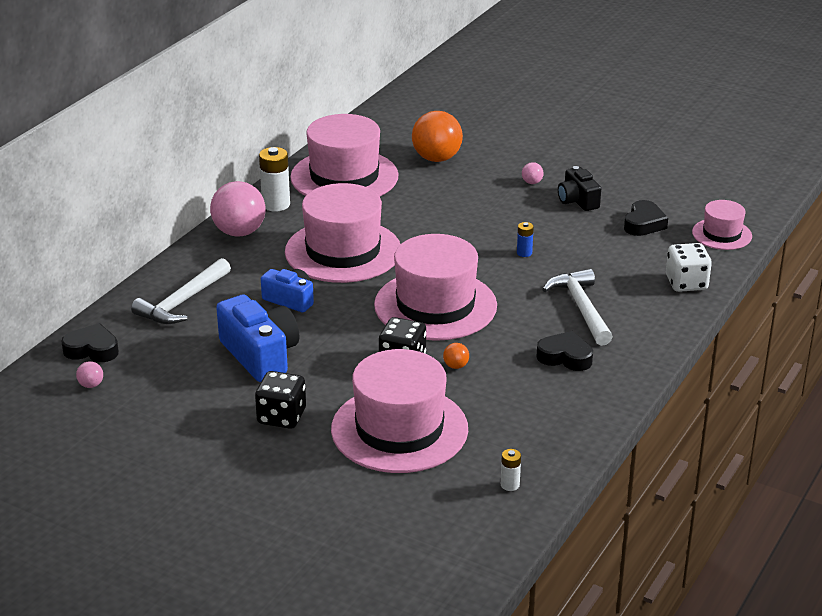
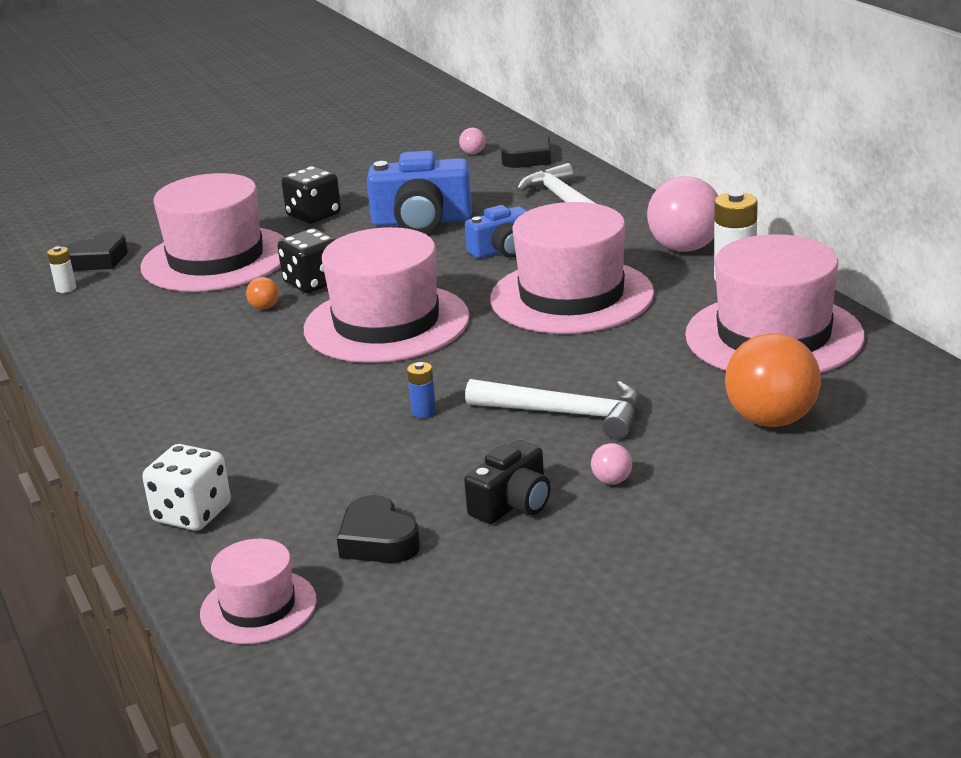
camera: 125 degrees right, 5 degrees down
(565, 357) = (185, 371): black heart -> black heart (99, 259)
(577, 200) = (512, 504): black camera -> black camera turned 120 degrees clockwise
(581, 308) = (254, 412): white hammer -> white hammer (565, 414)

